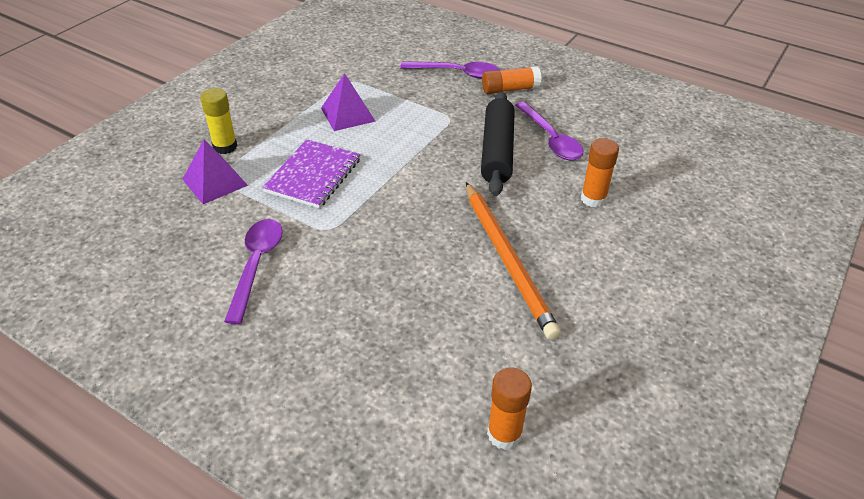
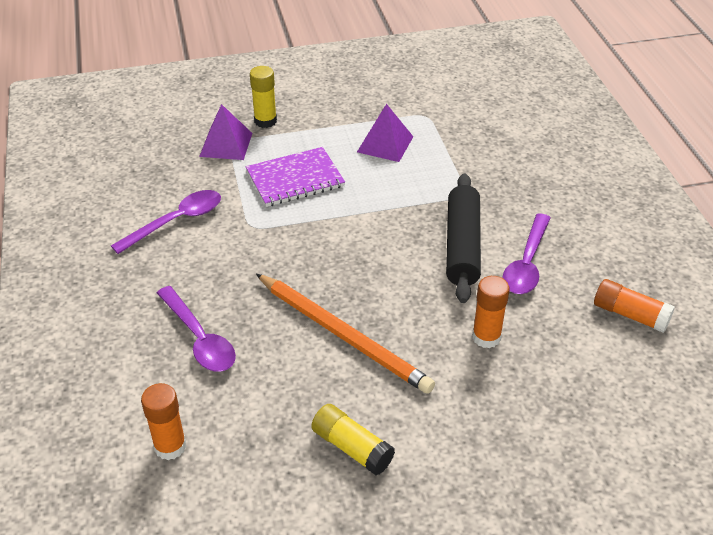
camera: 45 degrees right, 0 degrees up
(457, 73) = (528, 157): purple spoon -> purple spoon (200, 339)
(497, 151) = (462, 245): black rolling pin -> black rolling pin turned 45 degrees counterclockwise
(507, 260) = (343, 335): orange pencil -> orange pencil turned 75 degrees counterclockwise
(510, 89) = (556, 198): orange glue stick -> orange glue stick (630, 314)
(621, 329) = (352, 447): none -> yellow glue stick

